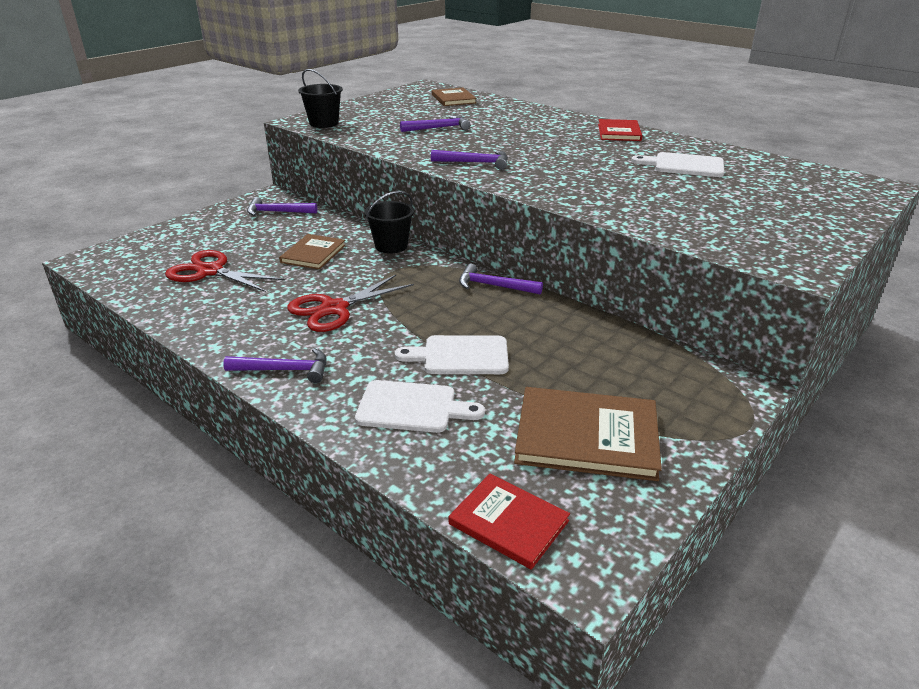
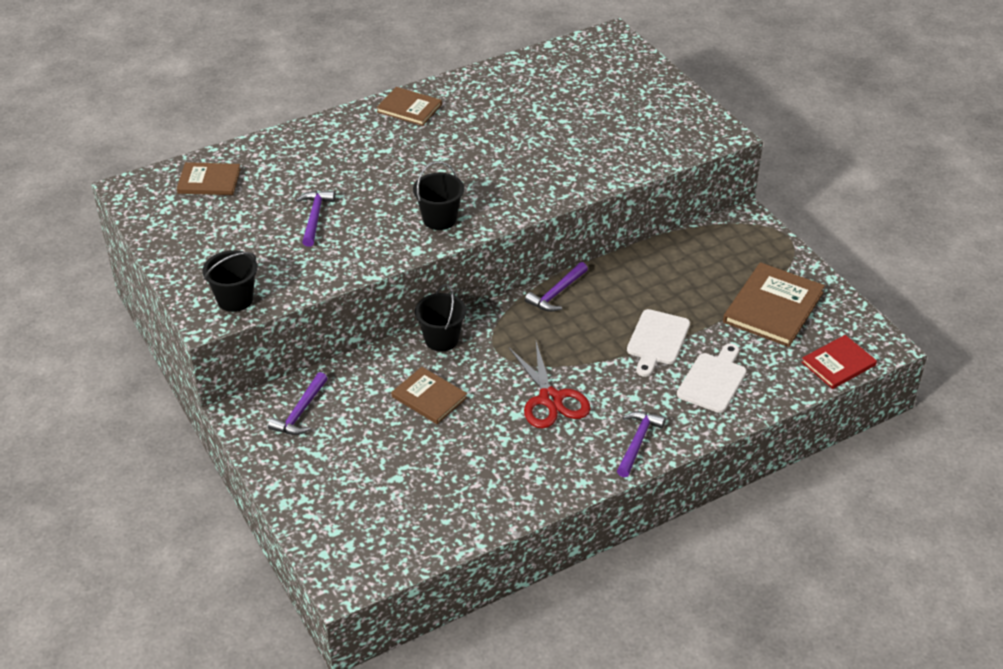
camera: 70 degrees left, 10 degrees up
(210, 271) = (429, 478): red scissors -> none
(475, 163) = (439, 219): purple hammer -> black bucket
(619, 132) = (409, 108): red book -> brown book
(684, 165) = (517, 105): white cutting board -> none

